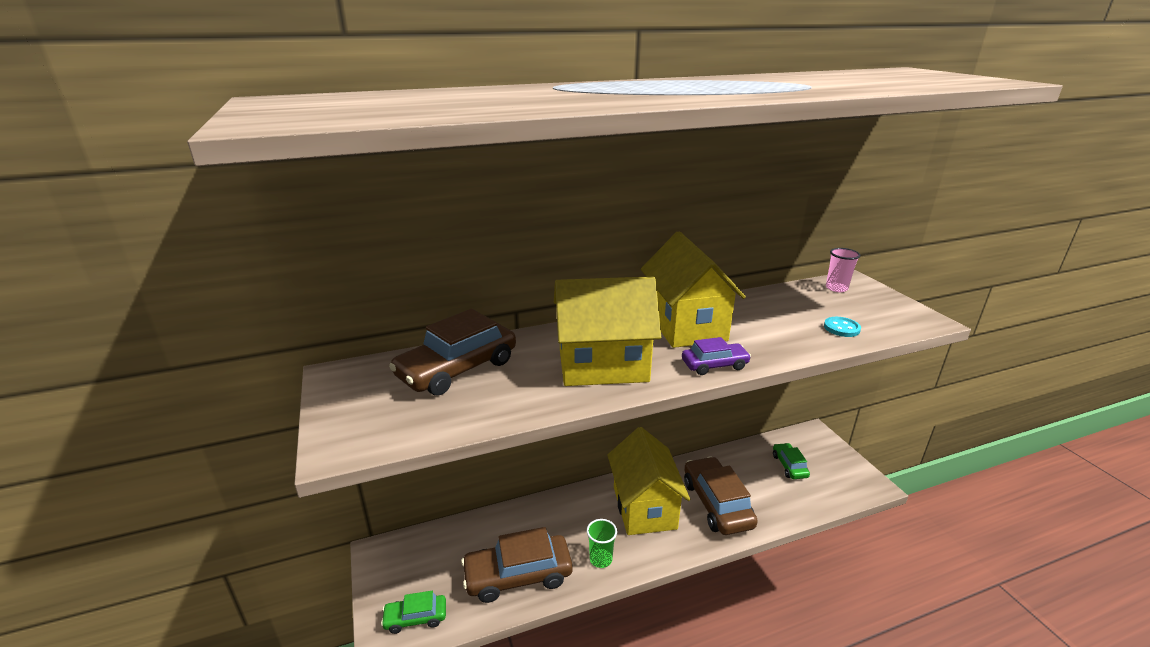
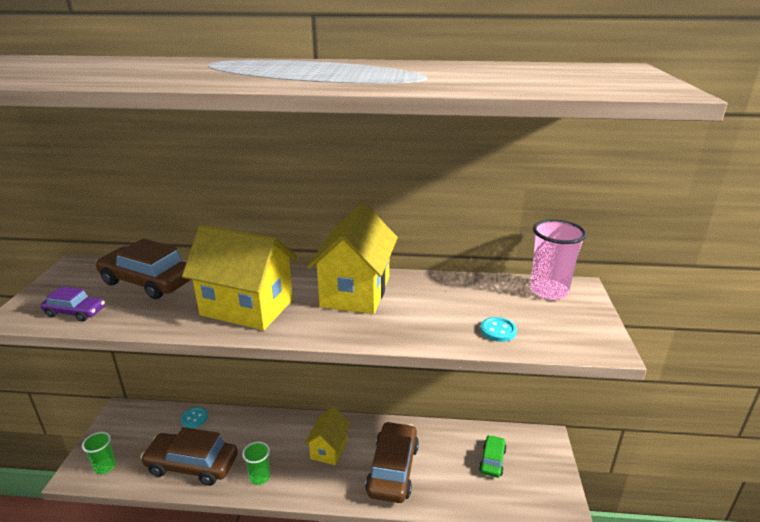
camera: 25 degrees right, 0 degrees up
(415, 618) = (105, 467): green car -> green cup
(457, 369) = (148, 282): brown car -> brown car turned 45 degrees clockwise
(477, 528) = (194, 418): none -> turquoise button
(644, 507) = (329, 449): yellow house -> yellow house, size x0.58
(714, 365) = (334, 331): purple car -> purple car (75, 312)
(836, 288) = (548, 291): pink cup -> pink cup, size x1.67

